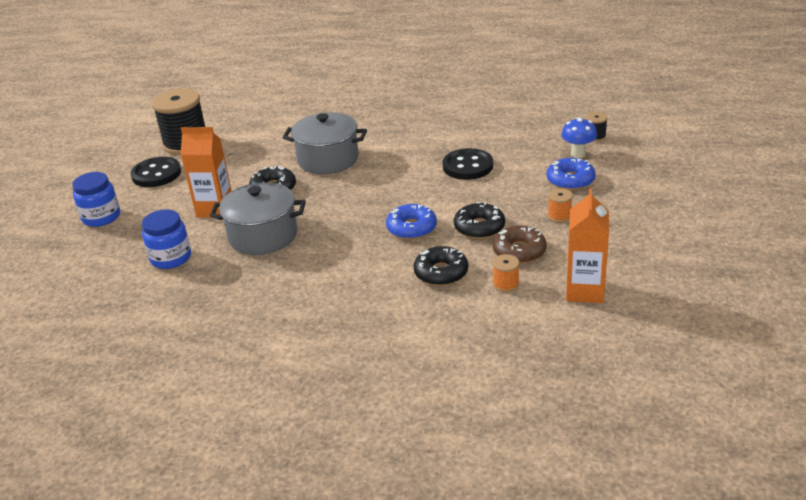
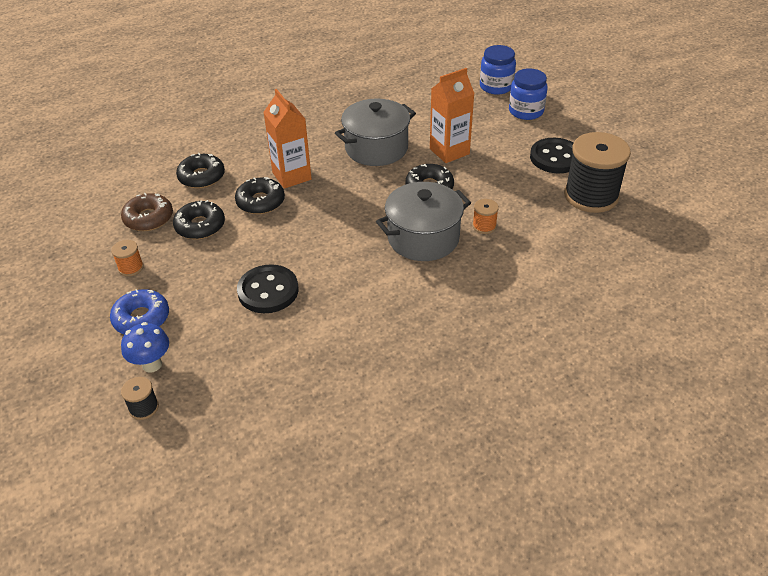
camera: 140 degrees right, 10 degrees up
(171, 258) = (420, 109): blue jar -> blue jar (496, 86)
(411, 228) = (260, 202): blue donut -> black donut
(506, 284) = (142, 188): orange spool -> orange spool (484, 226)
(584, 291) = (75, 207): orange carton -> orange carton (292, 176)

